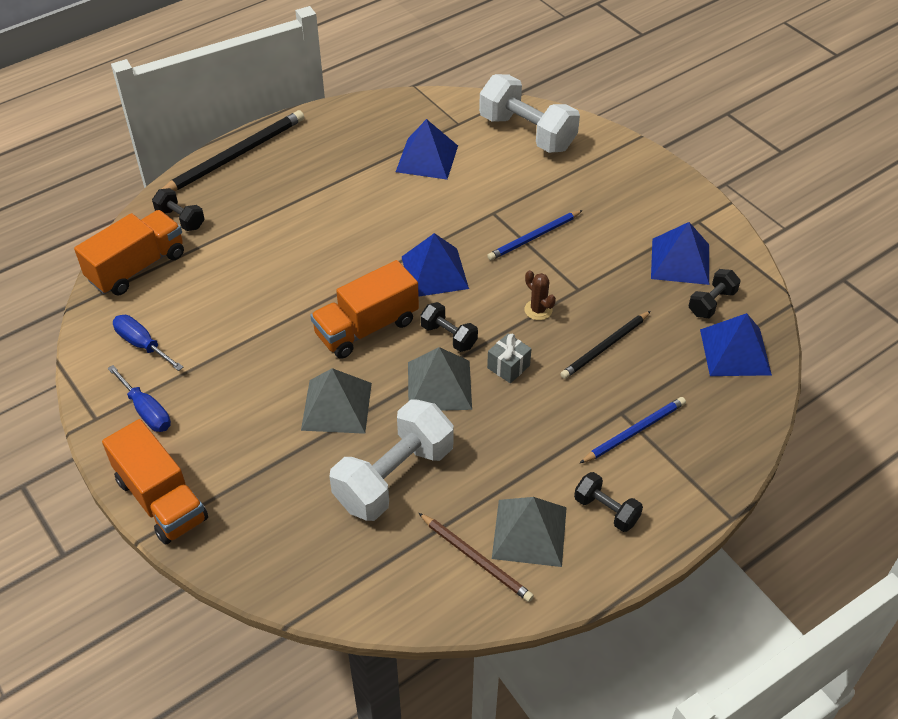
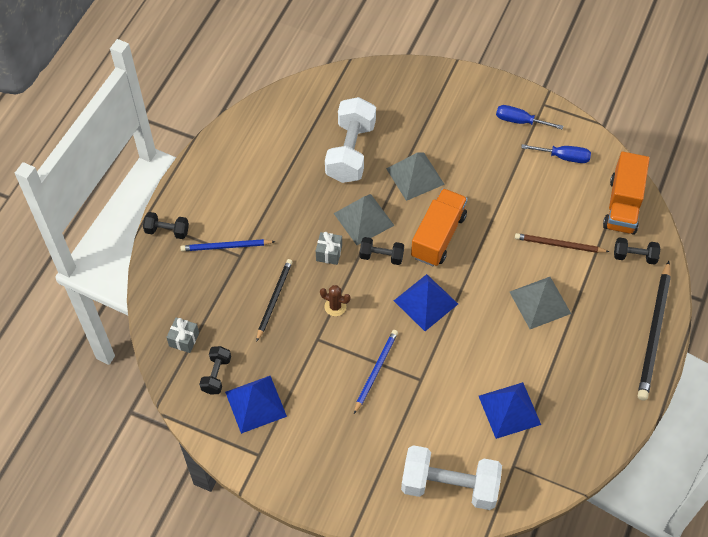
camera: 150 degrees right, 10 degrees up
(161, 499) = (465, 82): orange truck -> none
(476, 559) = (276, 131): brown pencil -> brown pencil (559, 245)
(529, 532) = (256, 157): grey pyramid -> grey pyramid (540, 302)
(606, 510) = (219, 189): black dumbbell -> black dumbbell (167, 231)
(634, 431) = (226, 246): blue pencil -> blue pencil turned 60 degrees clockwise
(735, 352) = (184, 339): blue pyramid -> grey gift

